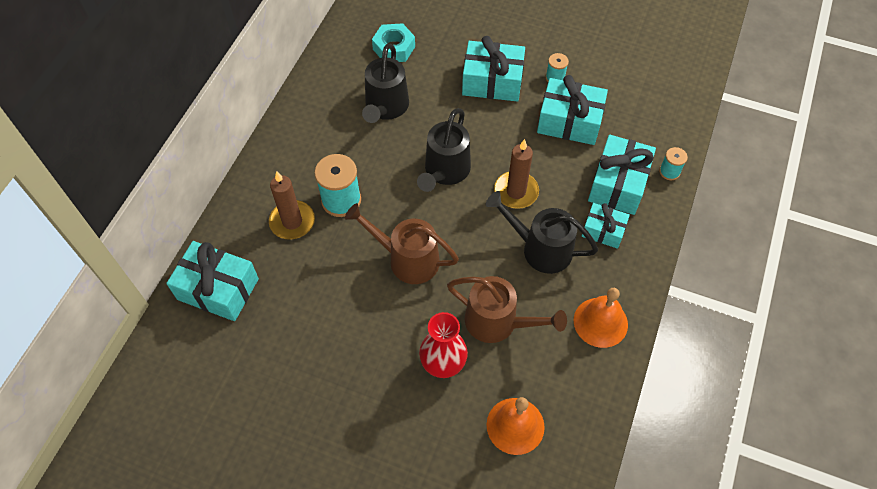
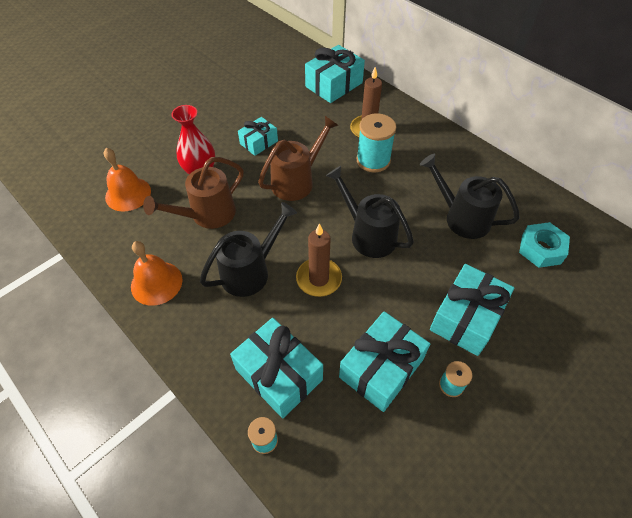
camera: 115 degrees right, 5 degrees down
(603, 231) = (236, 331): turquoise gift -> turquoise gift (259, 142)

